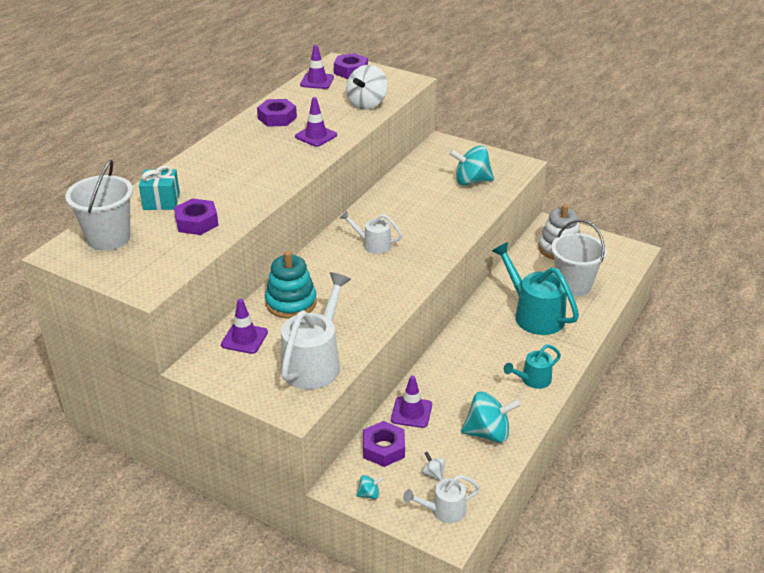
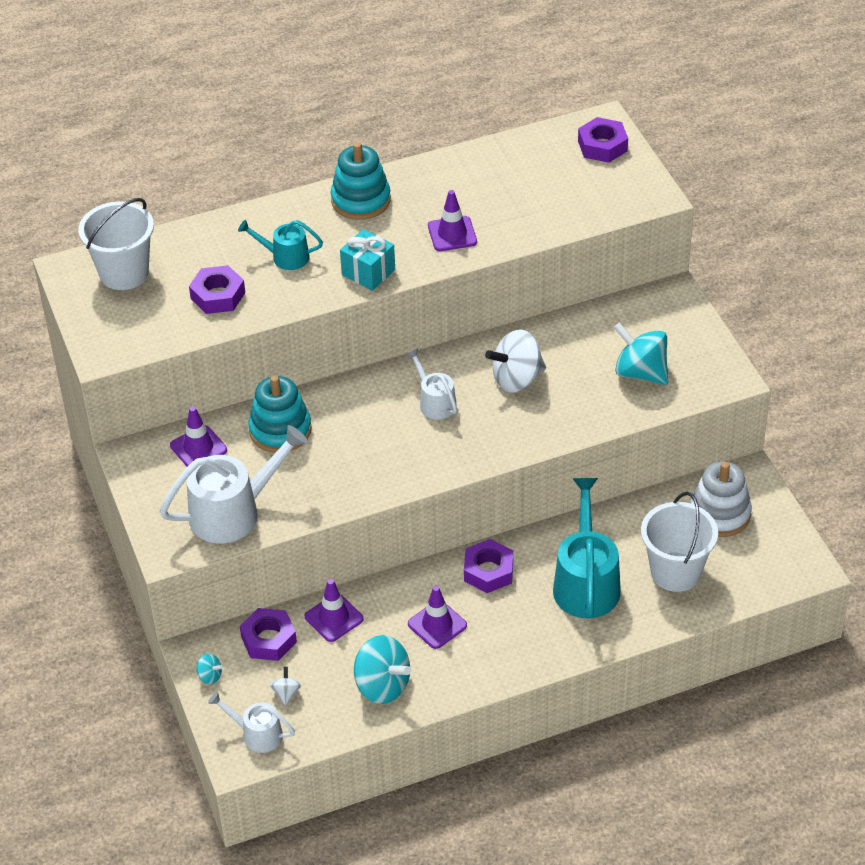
camera: 40 degrees right, 10 degrees up
(161, 201) = (211, 249): turquoise gift -> turquoise gift (368, 272)
(235, 142) = (361, 200): none -> turquoise stacking toy
(277, 118) = (439, 184): purple nut -> purple nut (488, 571)
(317, 81) = (544, 145): purple traffic cone -> purple traffic cone (437, 624)
(367, 104) = (561, 211): white spinning top -> white spinning top (516, 379)
(532, 380) = (492, 657): turquoise watering can -> turquoise watering can (285, 257)

